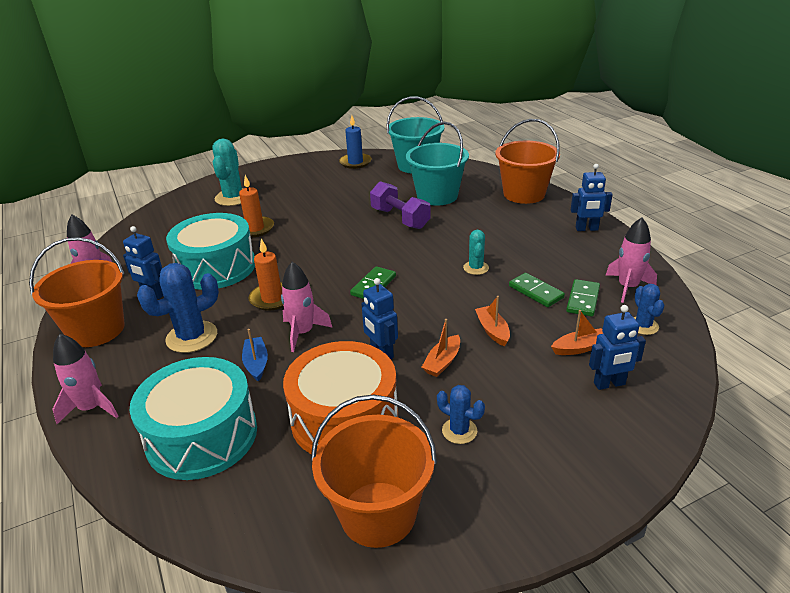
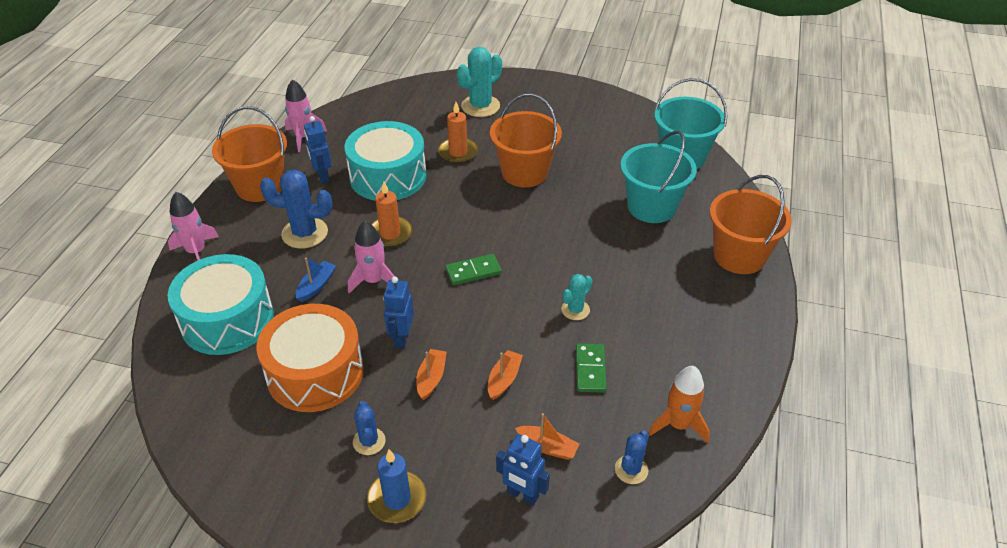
camera: 40 degrees right, 10 degrees up
(355, 162) = (630, 120): blue candle -> blue candle (397, 499)
(378, 514) = (251, 456): orange bucket -> orange bucket (524, 172)
(400, 218) = (584, 213): purple dumbbell -> none
(442, 362) = (431, 378): orange boat -> orange boat turned 120 degrees clockwise
(582, 300) = (618, 406): green domino -> none
(586, 229) = (739, 337): blue robot -> none
(627, 287) = (678, 424): pink rocket -> orange rocket

